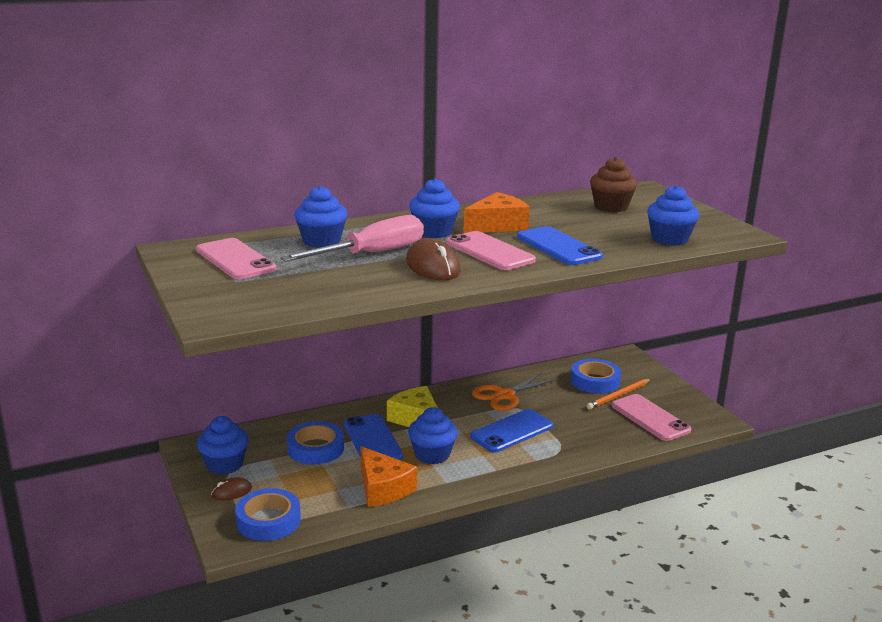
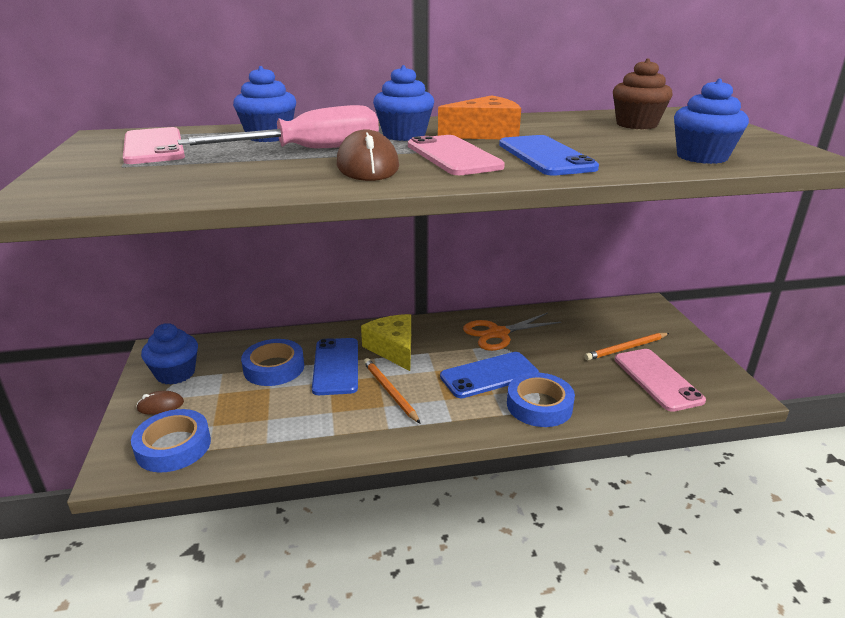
camera: 15 degrees right, 5 degrees up
(383, 488) = (315, 425): orange cheese -> none
(432, 455) = (389, 391): blue cupcake -> orange pencil
(595, 381) = (604, 329): blue tape -> blue tape (539, 405)

